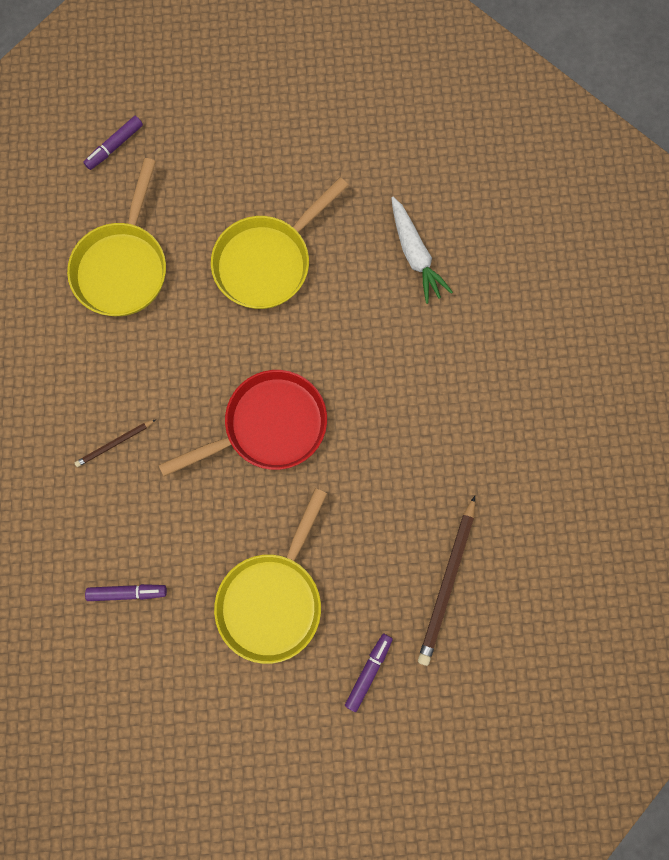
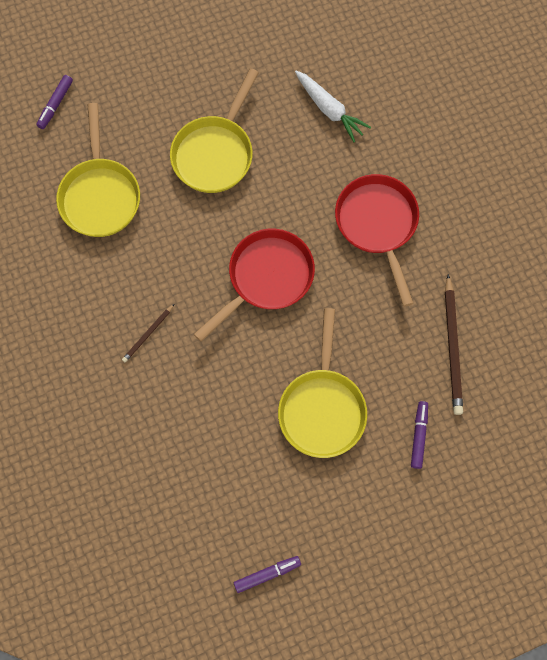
camera: 20 degrees left, 5 degrees down
(127, 592) = (204, 445): purple marker -> purple marker (267, 574)
(417, 408) = (378, 225): none -> red pan

